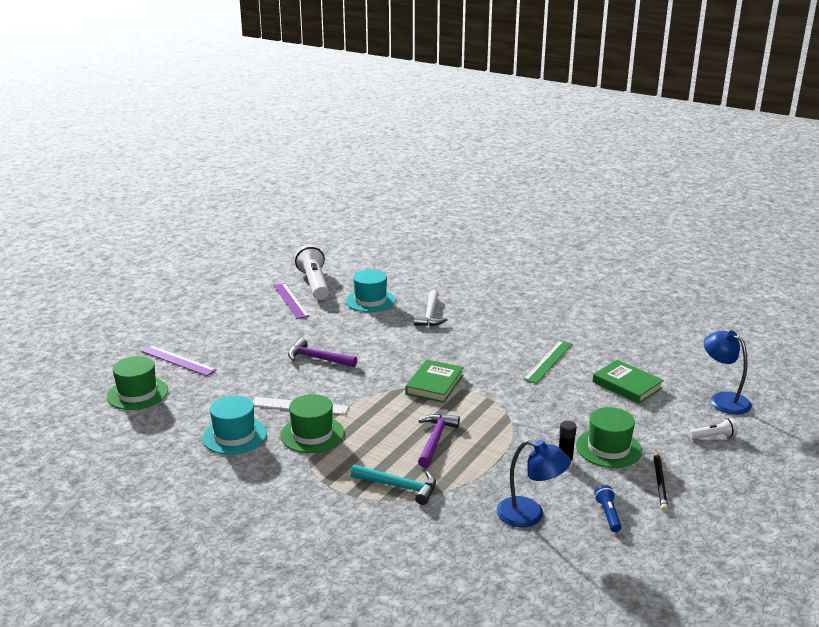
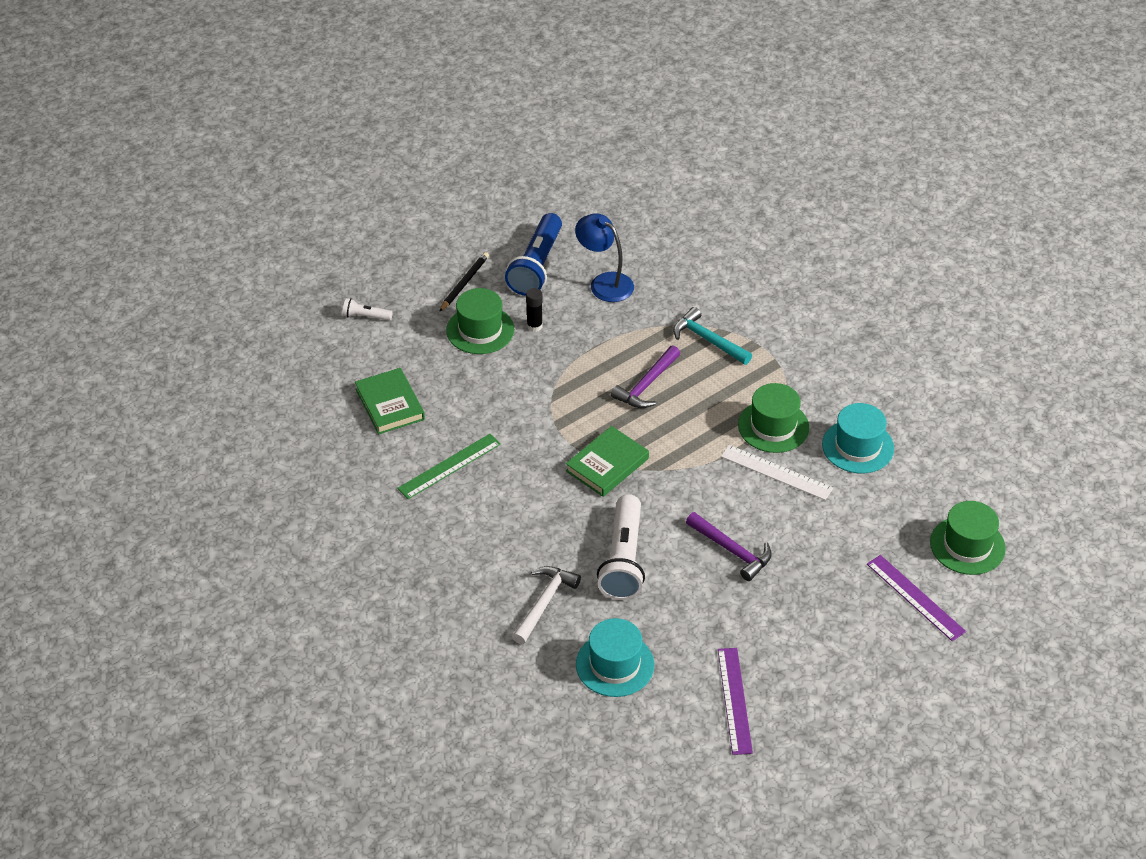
camera: 160 degrees left, 20 degrees up
(314, 283) = (685, 739): white flashlight -> white flashlight (623, 560)
(608, 514) = (536, 266): blue flashlight -> blue flashlight, size x2.17
(723, 399) = (307, 357): blue lamp -> none

